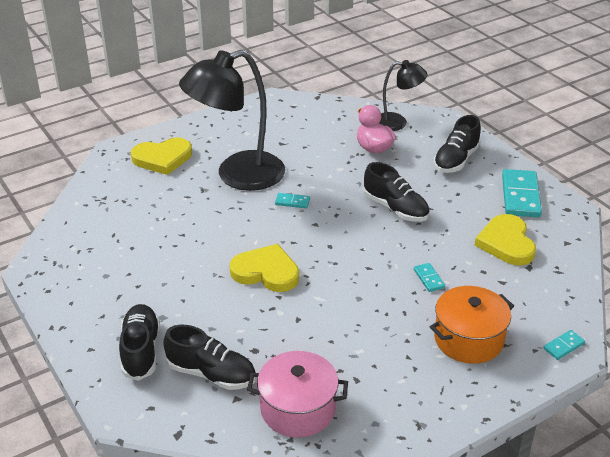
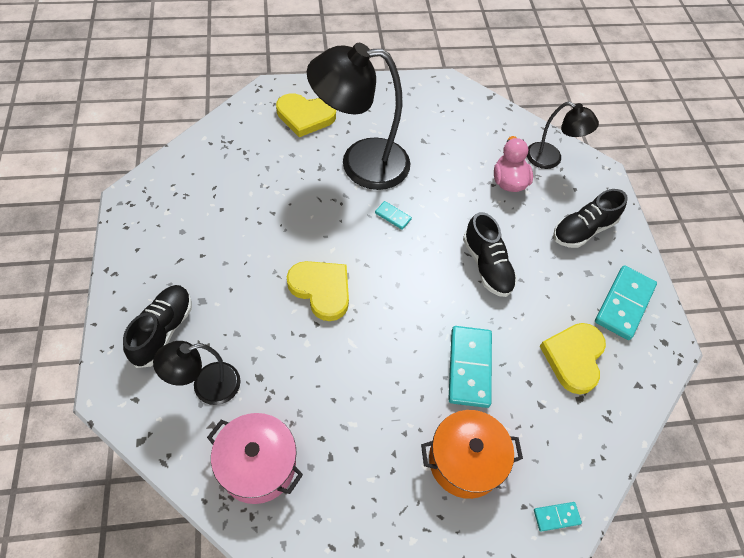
camera: 20 degrees right, 20 degrees up
(211, 374) = (206, 386): black shoe -> black lamp
(429, 279) = (469, 367): turquoise domino -> turquoise domino, size x2.10

